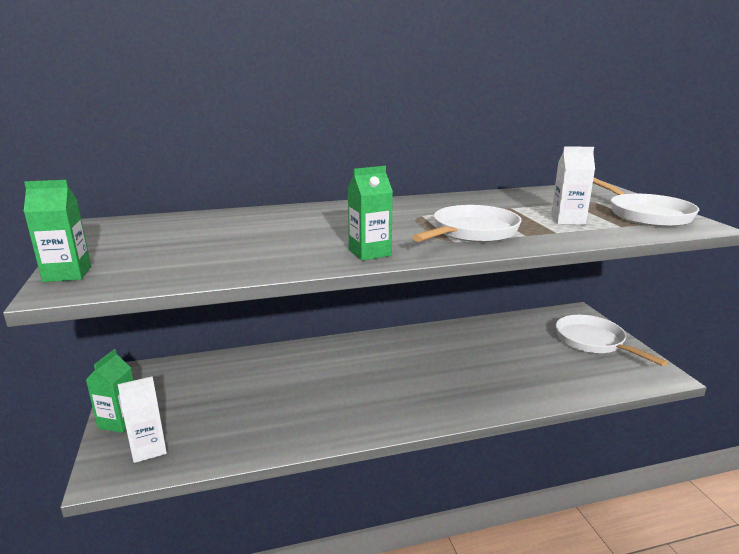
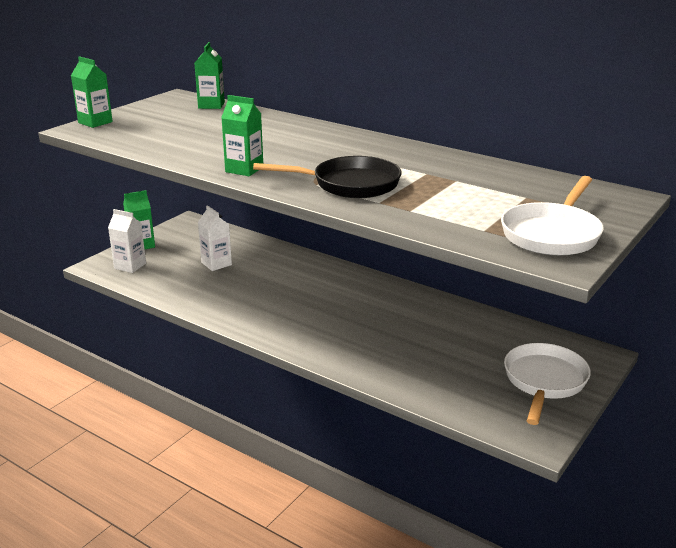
camera: 50 degrees right, 5 degrees up
(165, 220) = (211, 105): none -> green carton
(472, 232) = (350, 184): white pan -> black pan
(568, 220) = (459, 207): white carton -> white carton (216, 264)

